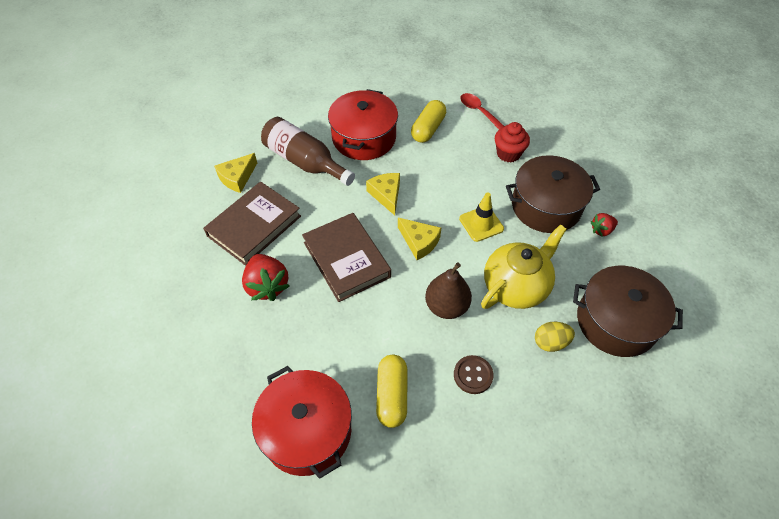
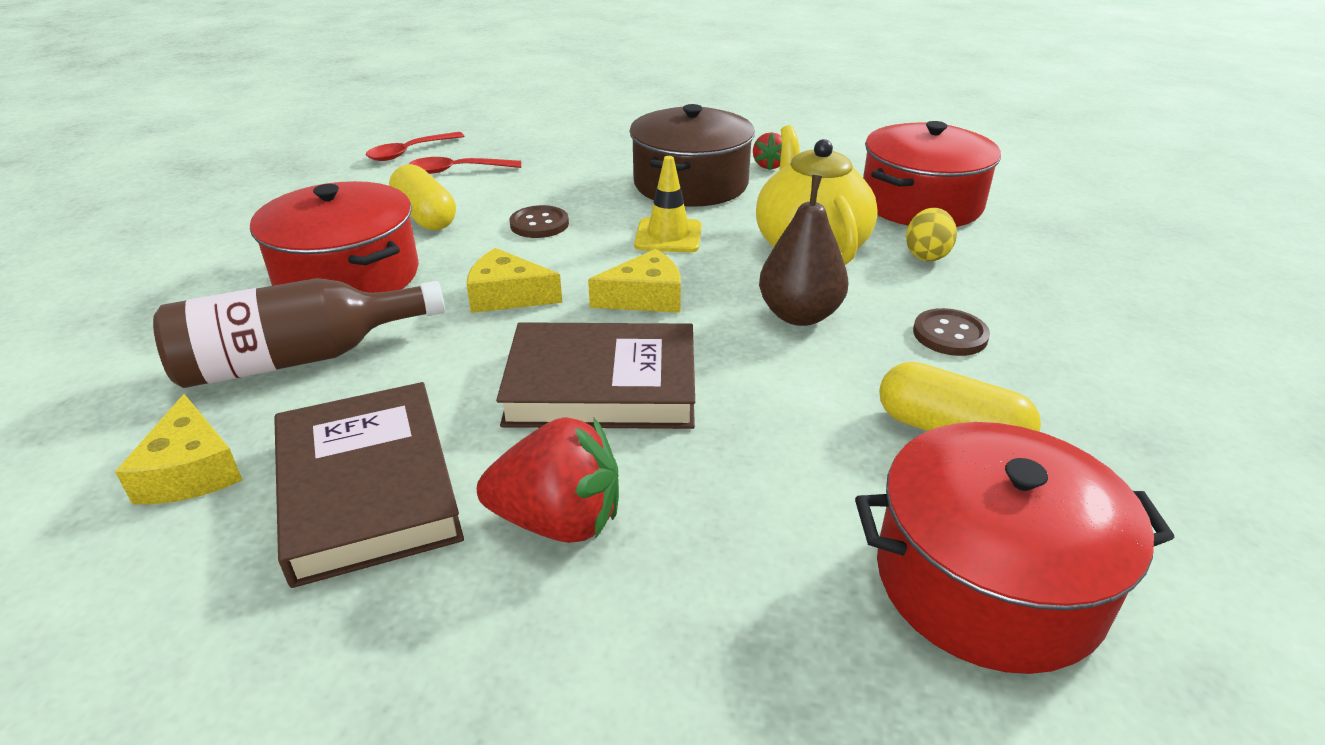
camera: 60 degrees left, 20 degrees down
(453, 171) = (539, 224): none -> brown button
(482, 84) = (410, 152): none -> red spoon
(508, 154) = (566, 177): red cupcake -> none
(616, 321) = (921, 203): brown pot -> red pot

